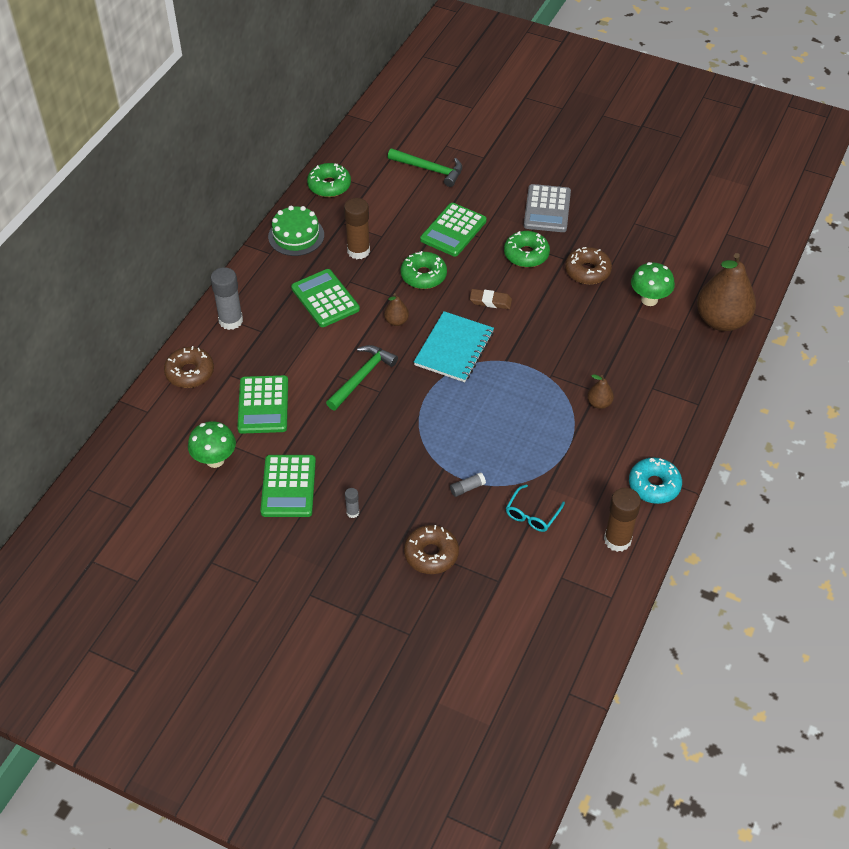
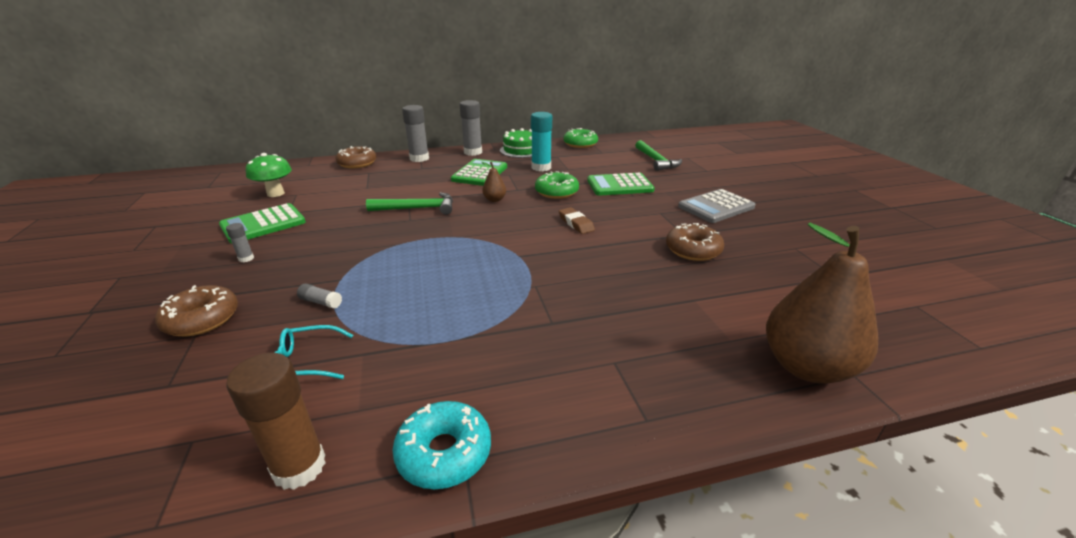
camera: 50 degrees right, 20 degrees down
(259, 273) = (473, 152): none -> grey glue stick
(263, 405) = (348, 189): green calculator -> none
(358, 251) = (541, 167): brown glue stick -> turquoise glue stick
(454, 349) = (498, 229): turquoise notebook -> none
(526, 254) = (653, 217): green donut -> none
(599, 403) = (536, 332): brown pear -> none
(649, 299) = (729, 298): green mushroom -> none

